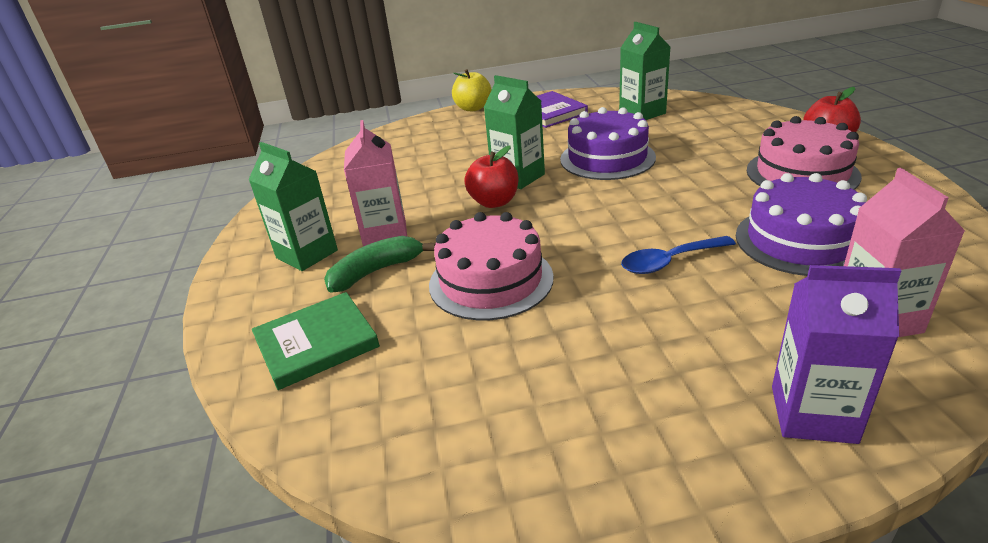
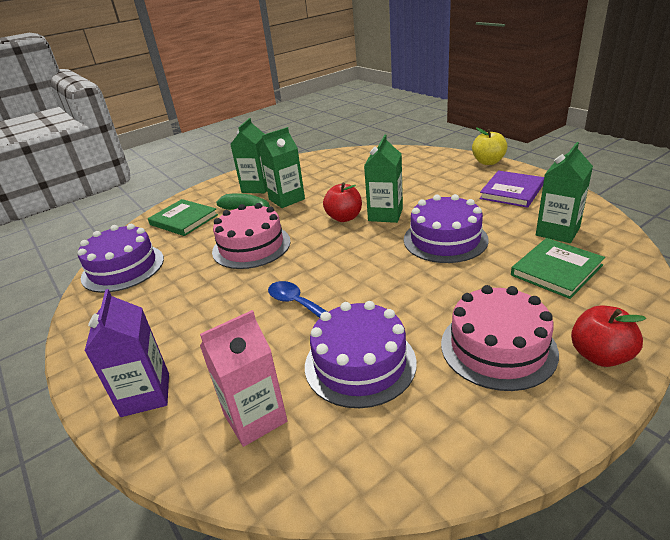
camera: 65 degrees right, 0 degrees up
(385, 234) = (286, 199): pink carton -> green carton
(416, 435) = (123, 268): none -> purple cake
(702, 127) = (556, 270): none -> green book

